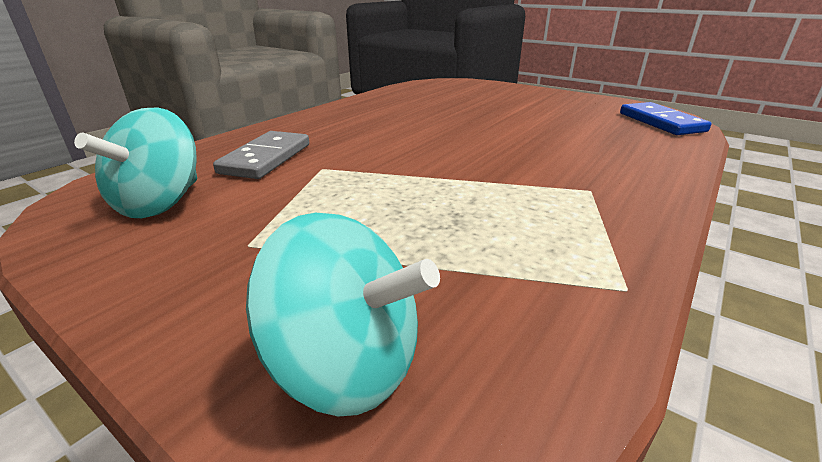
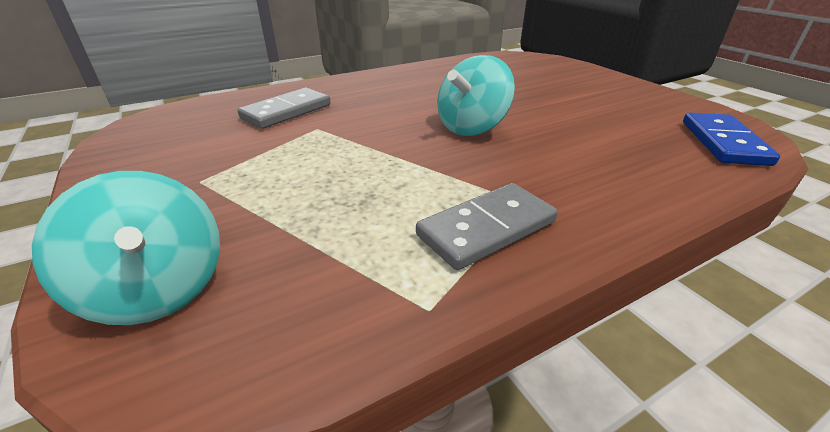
camera: 25 degrees right, 5 degrees up
(160, 203) = (183, 135): turquoise spinning top -> turquoise spinning top (472, 127)
(587, 215) = (486, 228): none -> grey domino

